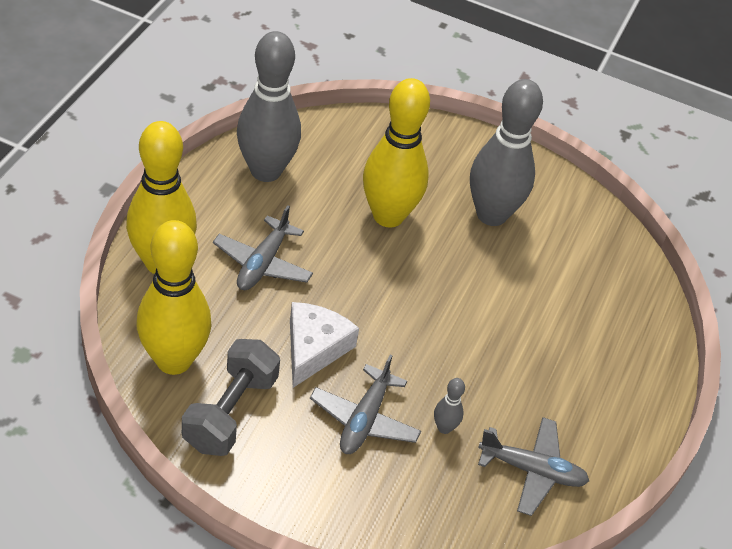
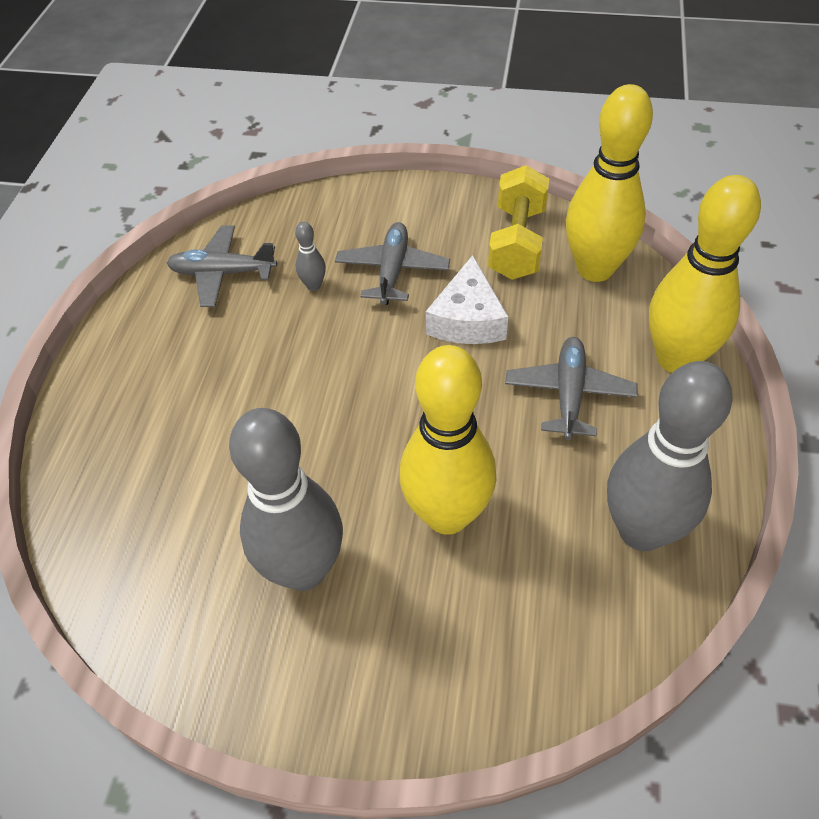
camera: 175 degrees right, 5 degrees up
(230, 412) = (517, 243): grey dumbbell -> yellow dumbbell

